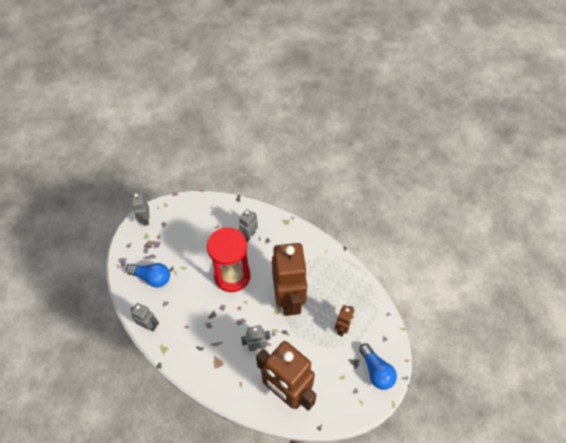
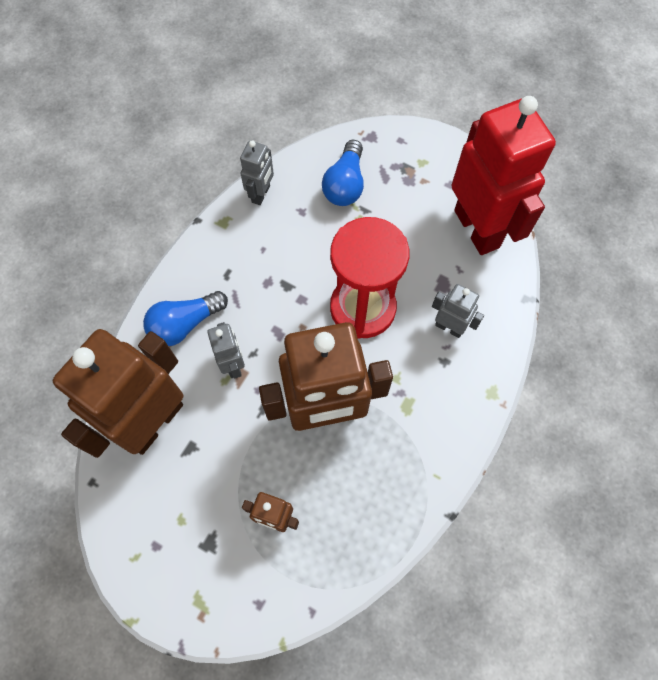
camera: 85 degrees right, 10 degrees up
(145, 219) = (454, 155): grey robot -> none
(194, 214) = (477, 228): none -> red robot
(376, 371) = (192, 587): blue light bulb -> blue light bulb (185, 324)

